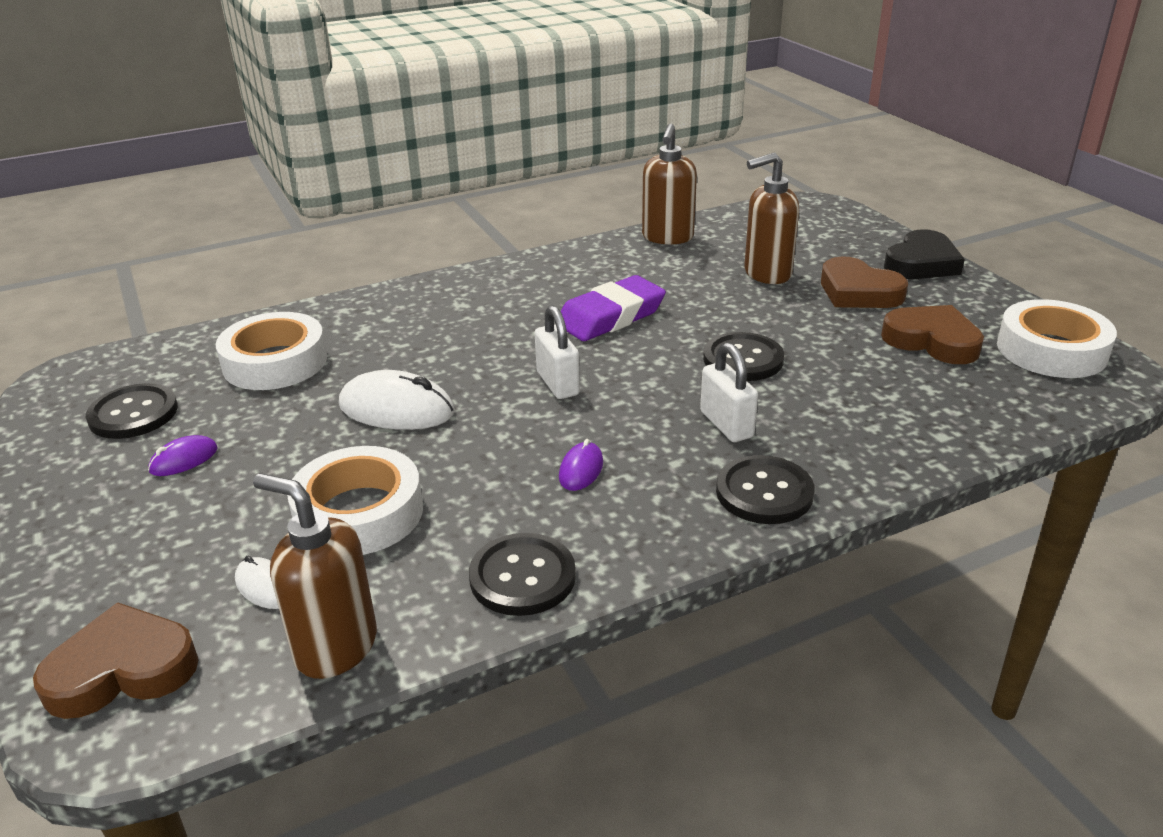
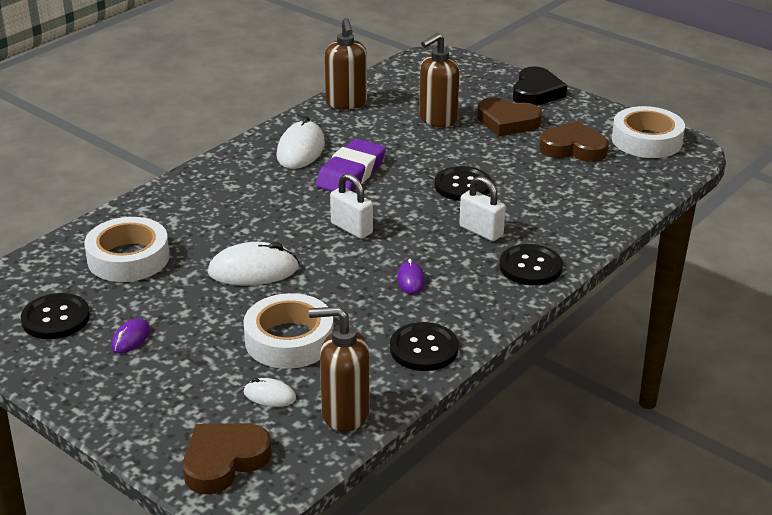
camera: 25 degrees left, 0 degrees up
(572, 279) = (300, 150): none -> white mouse

